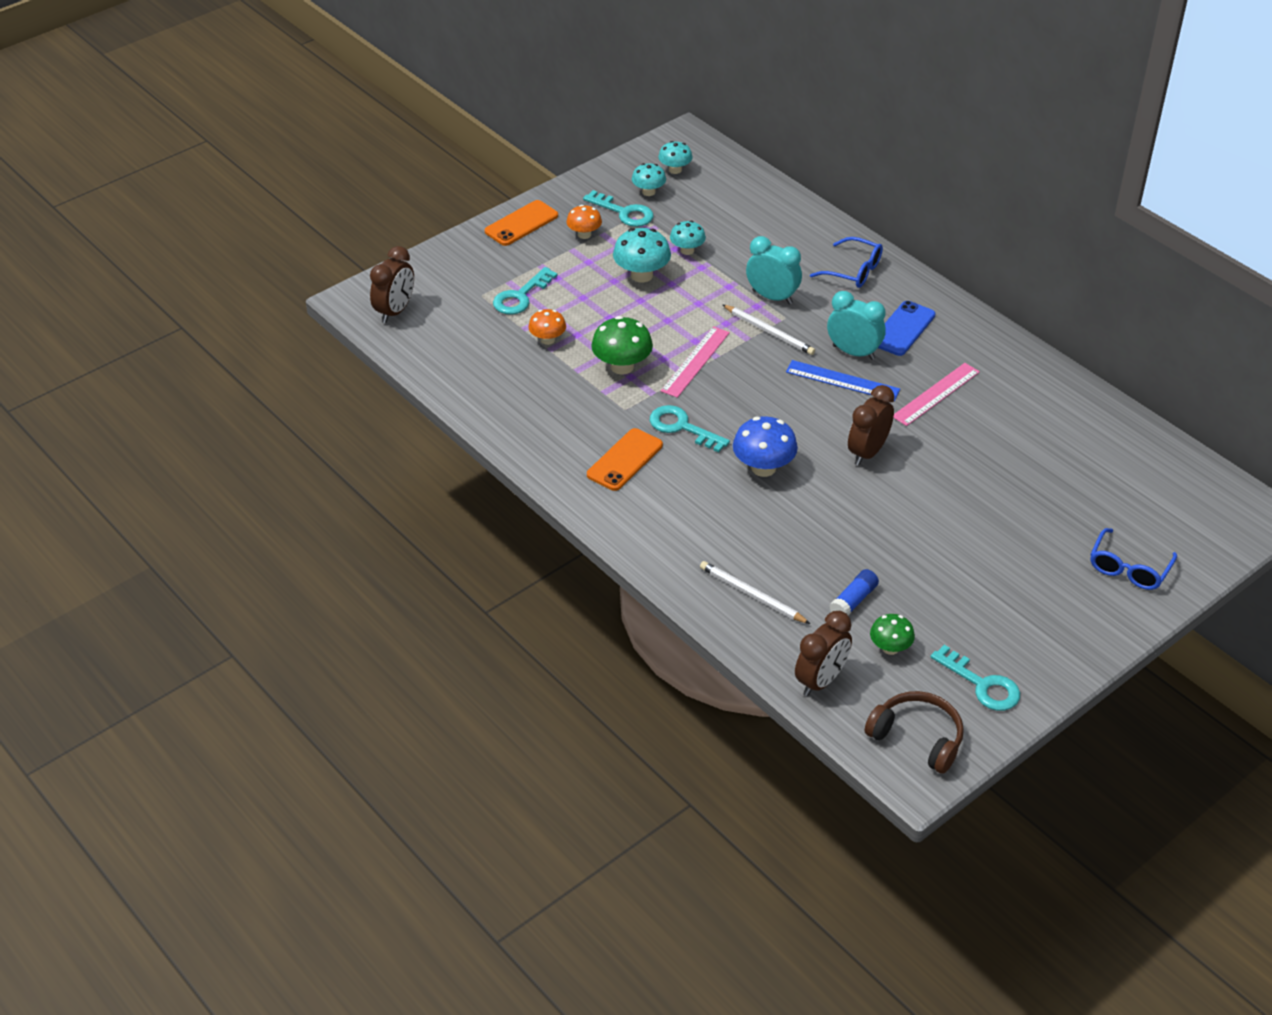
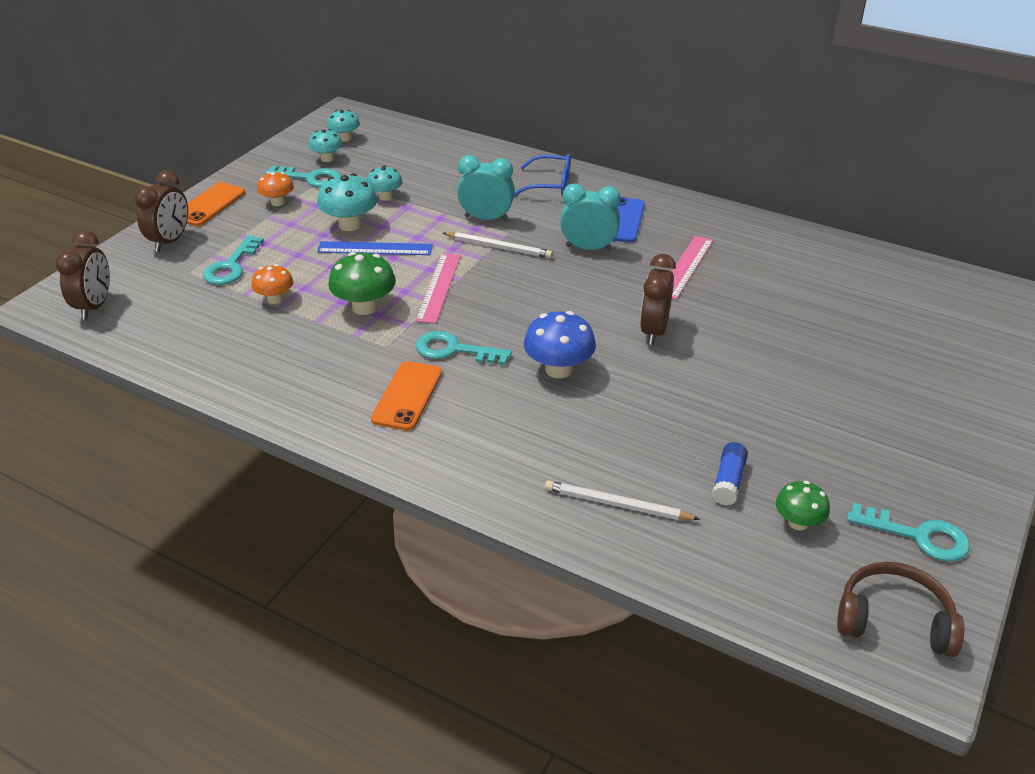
camera: 20 degrees left, 5 degrees down
(821, 681) = (747, 583): brown clock -> brown clock (170, 241)
(842, 380) = (592, 274): blue ruler -> blue ruler (375, 248)
(1129, 569) = (968, 379): blue glasses -> none

